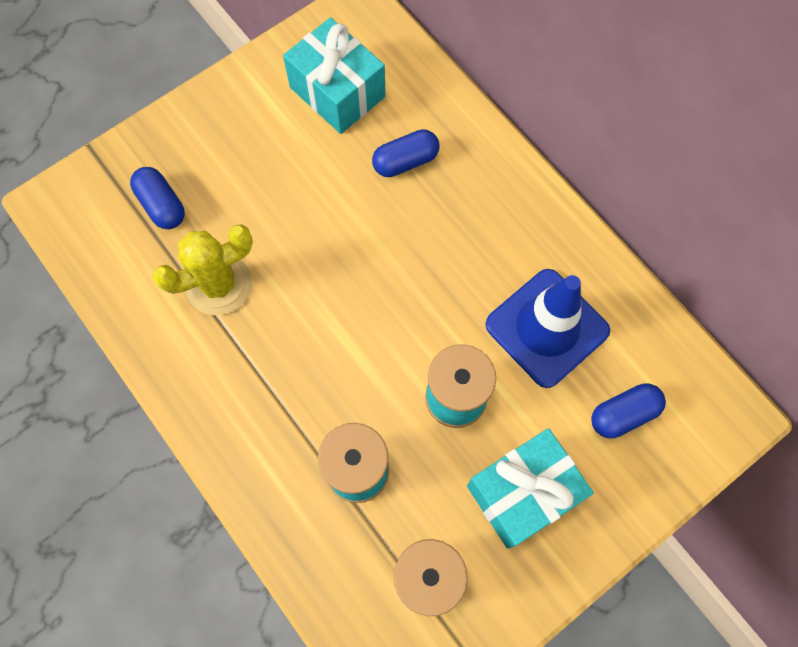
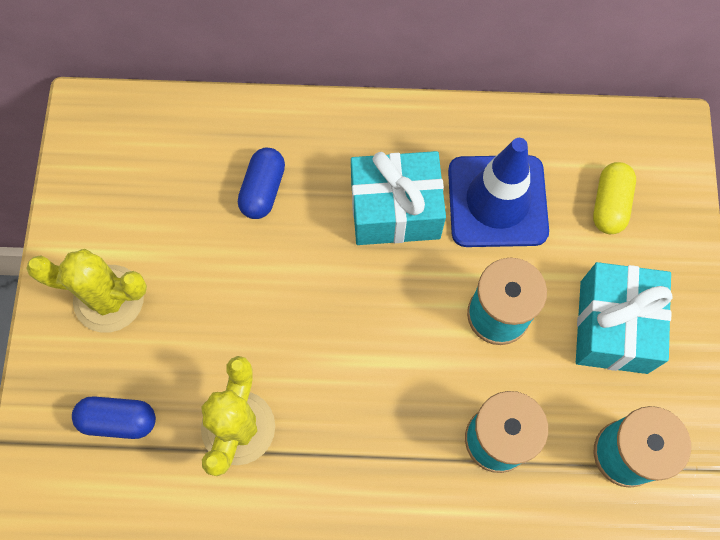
camera: 50 degrees left, 0 degrees up
(240, 130) = (109, 299): none -> yellow cactus
(337, 92) = (149, 191): turquoise gift -> turquoise gift (395, 210)
(623, 414) = (609, 204): blue capsule -> yellow capsule

